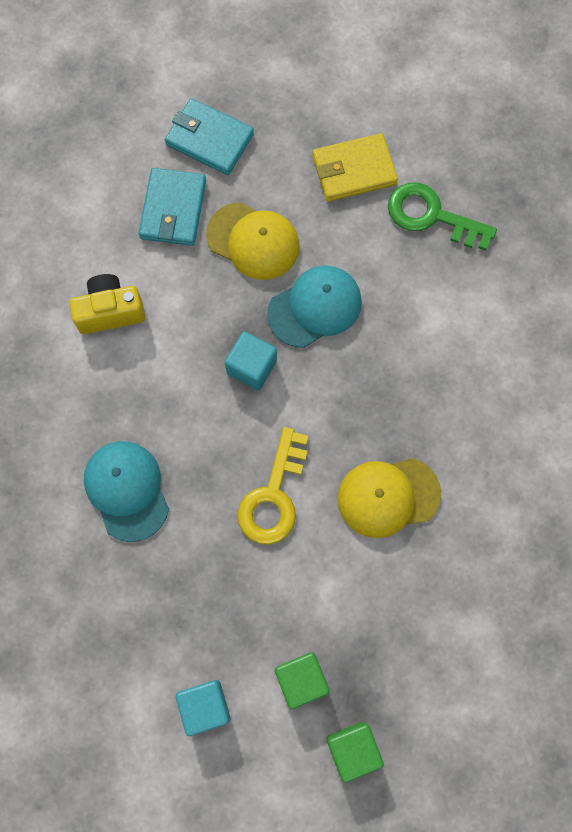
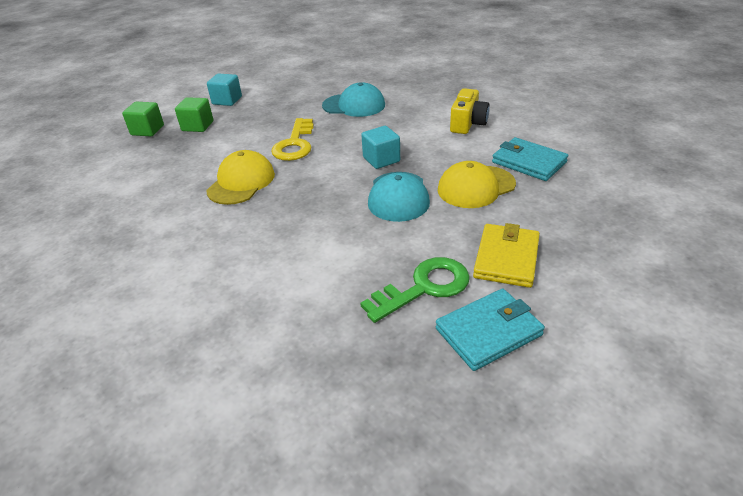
camera: 125 degrees right, 35 degrees down
(209, 139) = (585, 193): turquoise wallet -> turquoise wallet (488, 332)
(273, 496) = (295, 144): yellow key -> yellow key turned 135 degrees counterclockwise

